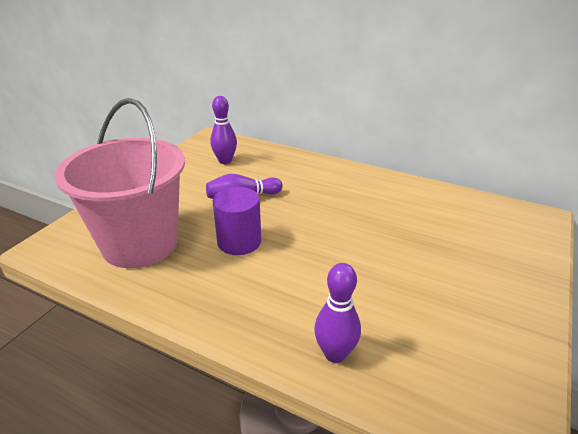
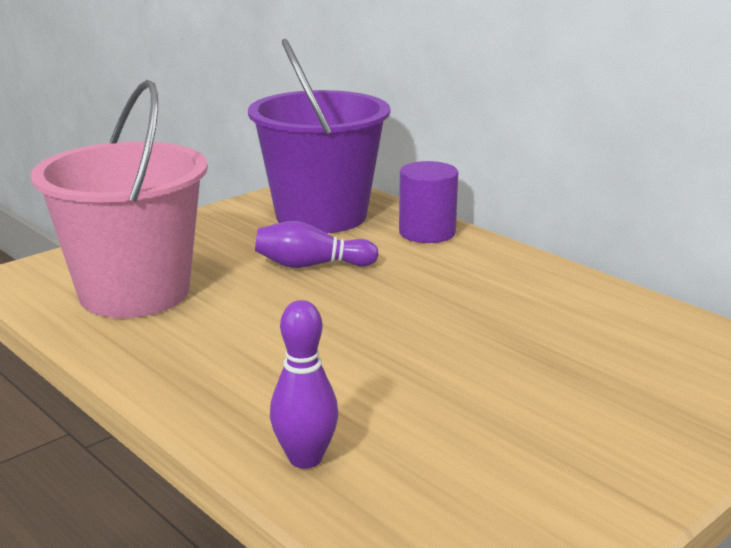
camera: 20 degrees right, 10 degrees down
(225, 161) = (321, 216): purple bowling pin -> purple bucket
(239, 241) = (268, 313): purple cylinder -> purple cylinder (427, 232)

